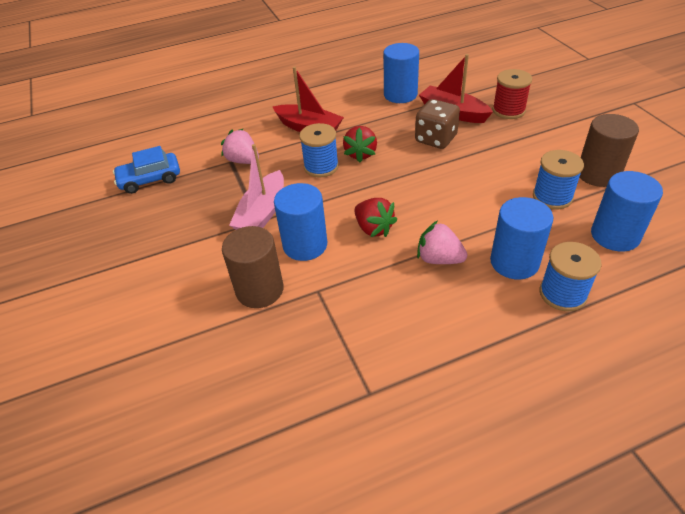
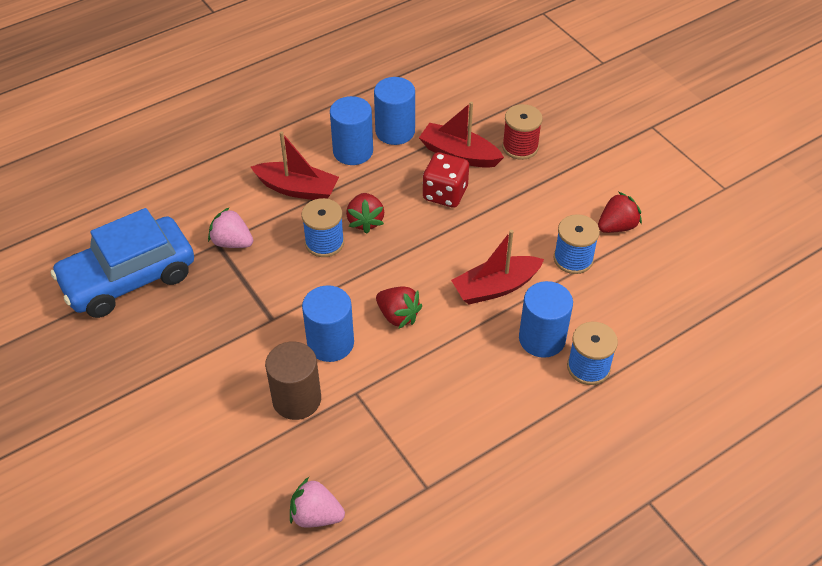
camera: 15 degrees left, 5 degrees up
(150, 179) = (129, 278): blue car -> blue car, size x1.81
(262, 213) = (274, 309): pink boat -> none
(435, 139) = (445, 193): brown dice -> red dice
(439, 259) = (469, 343): pink strawberry -> pink strawberry (316, 515)
(472, 213) = (495, 287): none -> red boat
(598, 174) = (617, 226): brown cylinder -> red strawberry
(615, 235) = (634, 298): blue cylinder -> blue cylinder (353, 151)

